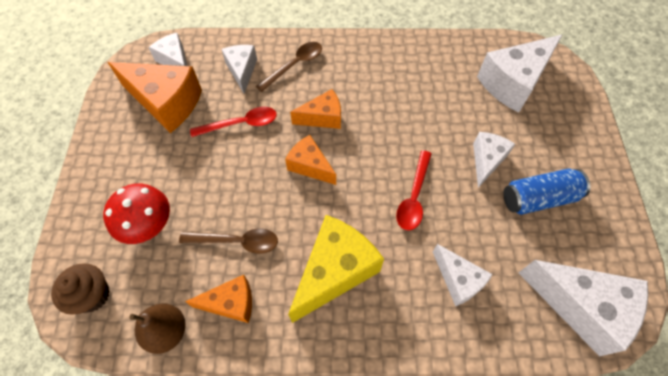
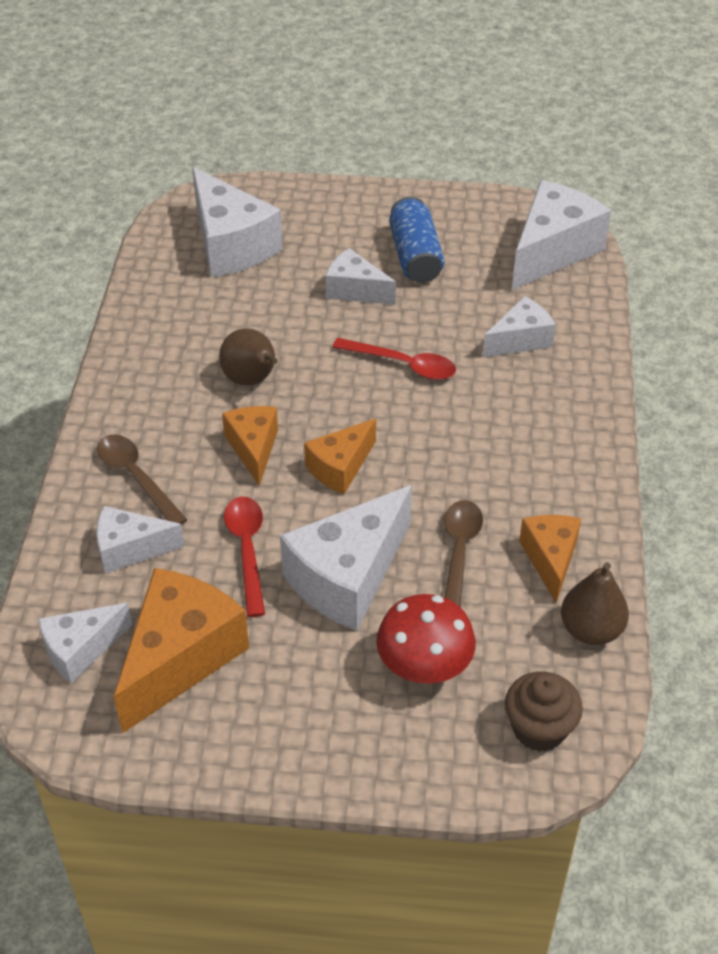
camera: 85 degrees left, 15 degrees down
(219, 177) = (347, 577): none -> white cheese
(335, 272) = (507, 450): yellow cheese -> none
(383, 110) = (251, 380): none -> brown pear

